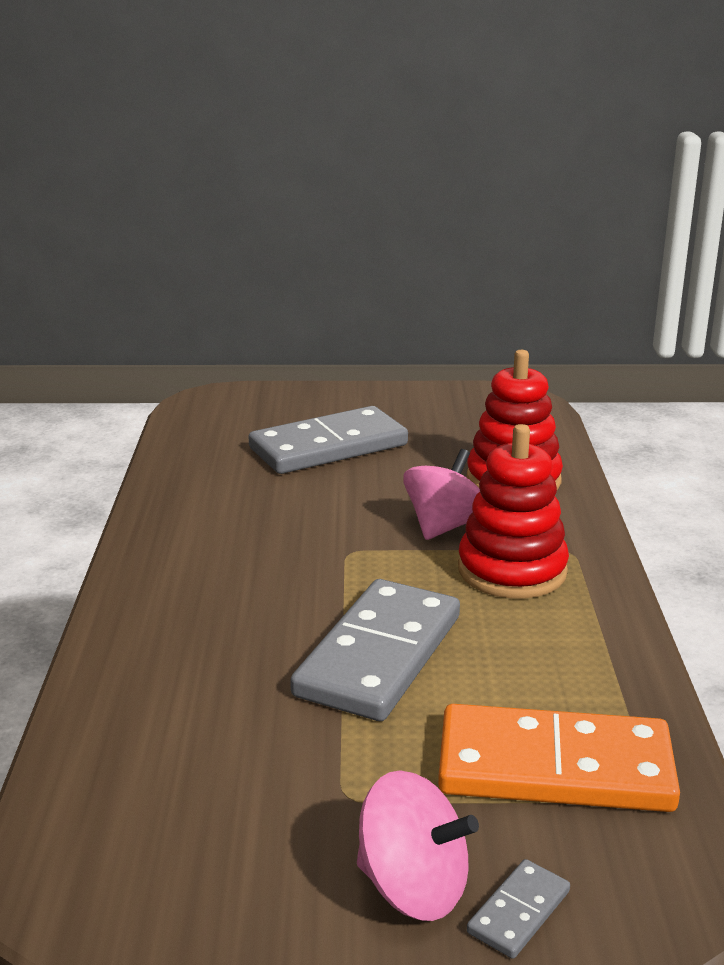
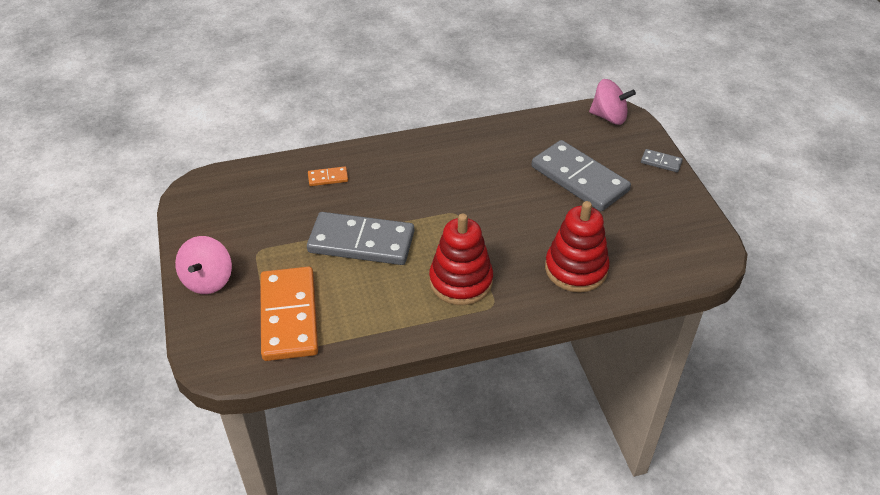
camera: 75 degrees right, 20 degrees up
(168, 674) = (328, 178): none -> orange domino
(445, 526) = (500, 246): pink spinning top -> pink spinning top (609, 117)
(518, 912) = (198, 313): grey domino -> grey domino (661, 162)

